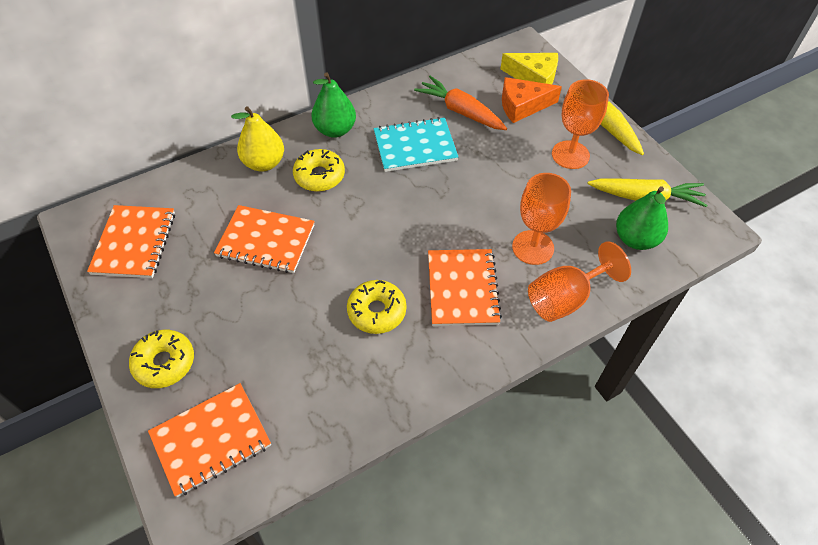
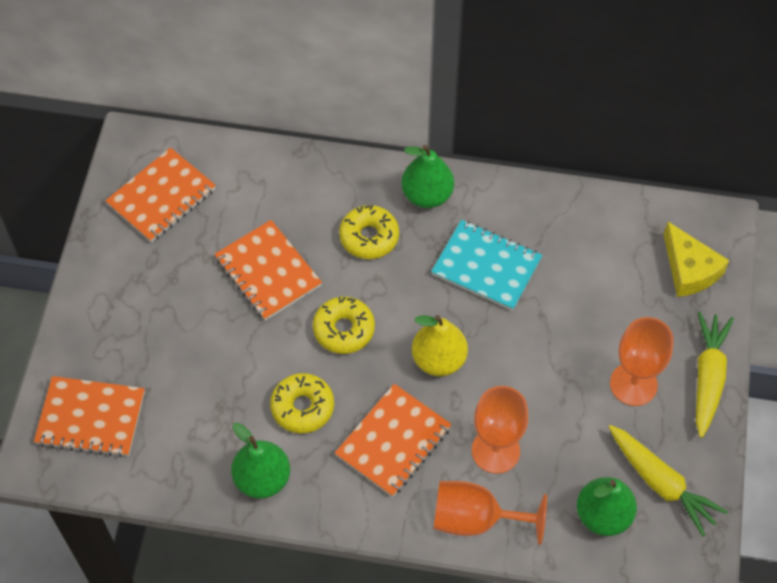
camera: 40 degrees right, 5 degrees up
(164, 363) = (105, 327): yellow donut -> yellow donut (344, 329)
(264, 163) = (331, 188): yellow pear -> yellow pear (439, 360)
(394, 382) = (262, 479): none -> green pear
(460, 111) = (570, 257): orange carrot -> none
(522, 106) = (641, 294): orange cheese -> none

